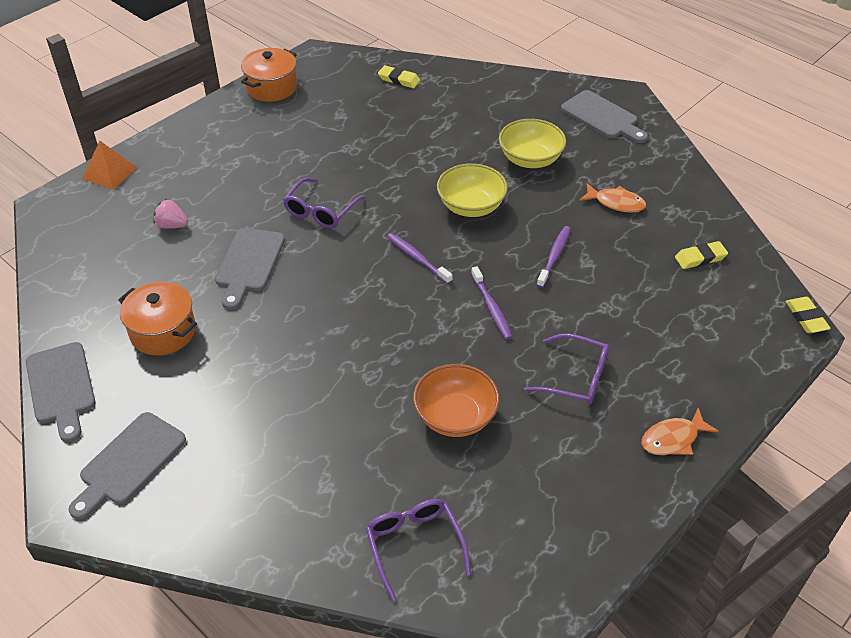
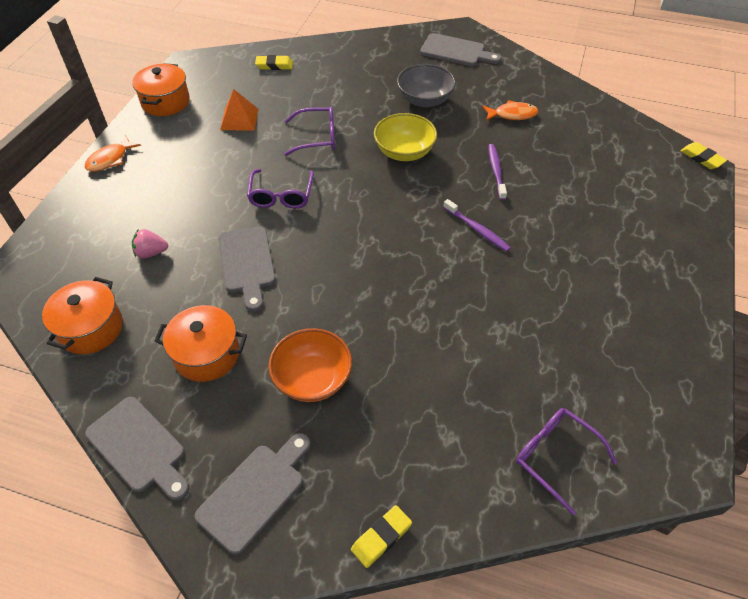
camera: 25 degrees left, 5 degrees up
(83, 274) = (91, 328): none -> orange pot
(109, 173) = (57, 224): orange pyramid -> orange pyramid (239, 119)
(129, 462) = (255, 493): grey cutting board -> grey cutting board turned 150 degrees counterclockwise
(417, 258) = (390, 209): purple toothbrush -> none
(455, 416) = (511, 331): orange bowl -> orange bowl (312, 379)
(530, 159) = (424, 100): yellow bowl -> grey bowl
(576, 378) = (579, 263): purple glasses -> purple glasses (317, 137)
(673, 439) = (680, 284): orange fish -> orange fish (110, 159)
(700, 258) = (601, 138): yellow eraser -> yellow eraser (381, 537)

